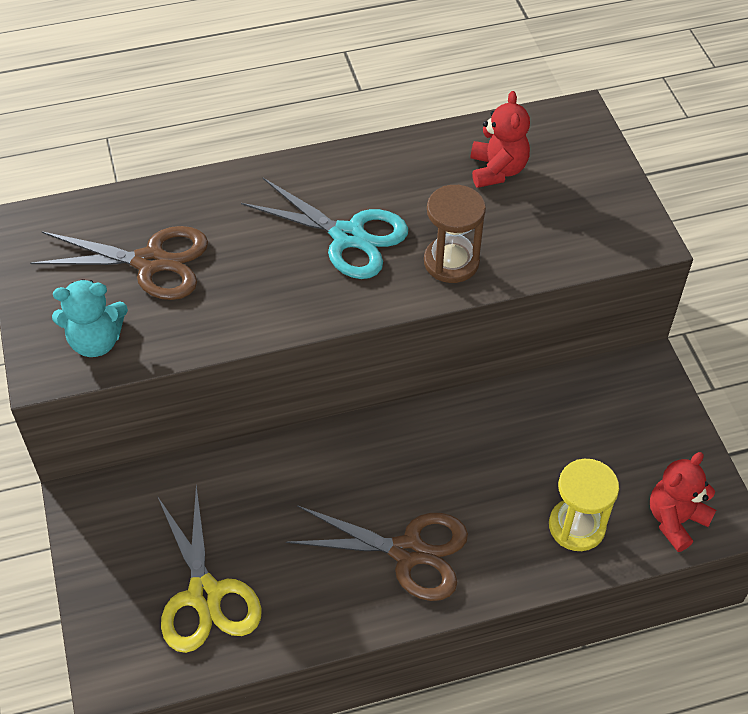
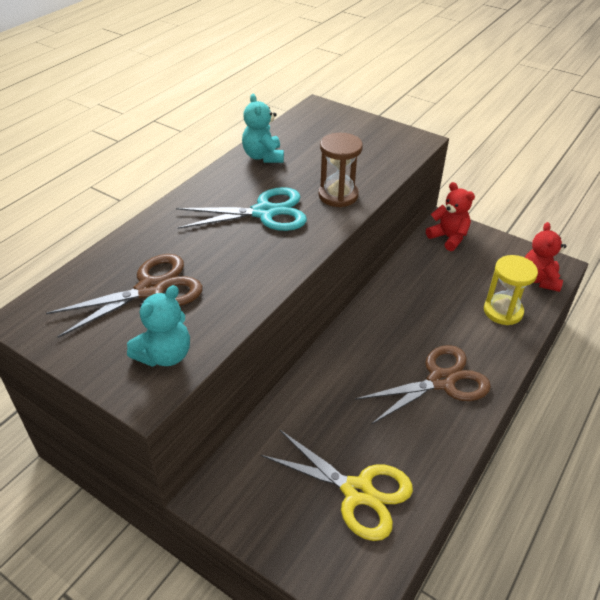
camera: 40 degrees left, 10 degrees down
(429, 157) = (263, 156): none -> turquoise teddy bear
(497, 170) = (308, 146): red teddy bear -> red teddy bear (448, 238)

